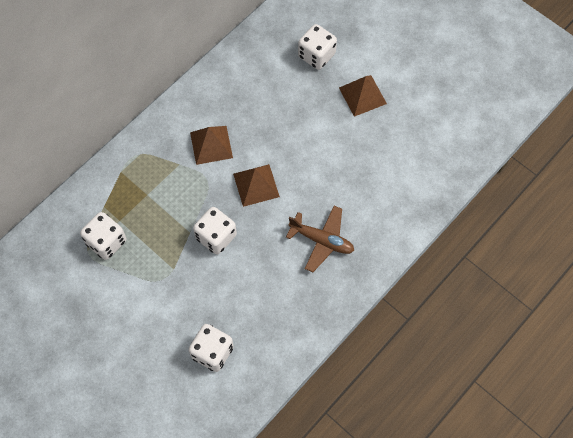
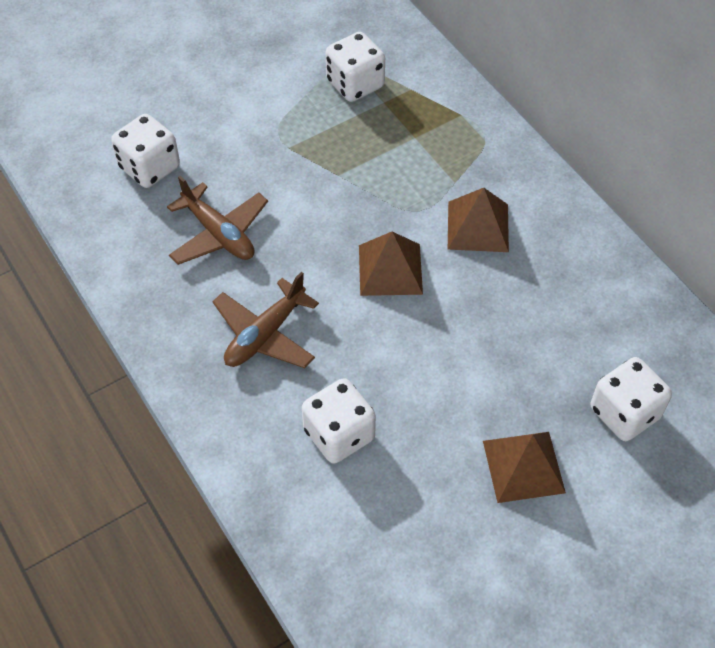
camera: 105 degrees right, 10 degrees down
(216, 237) = (320, 203): white dice -> white dice (339, 434)
(256, 290) = (219, 234): none -> brown plane

